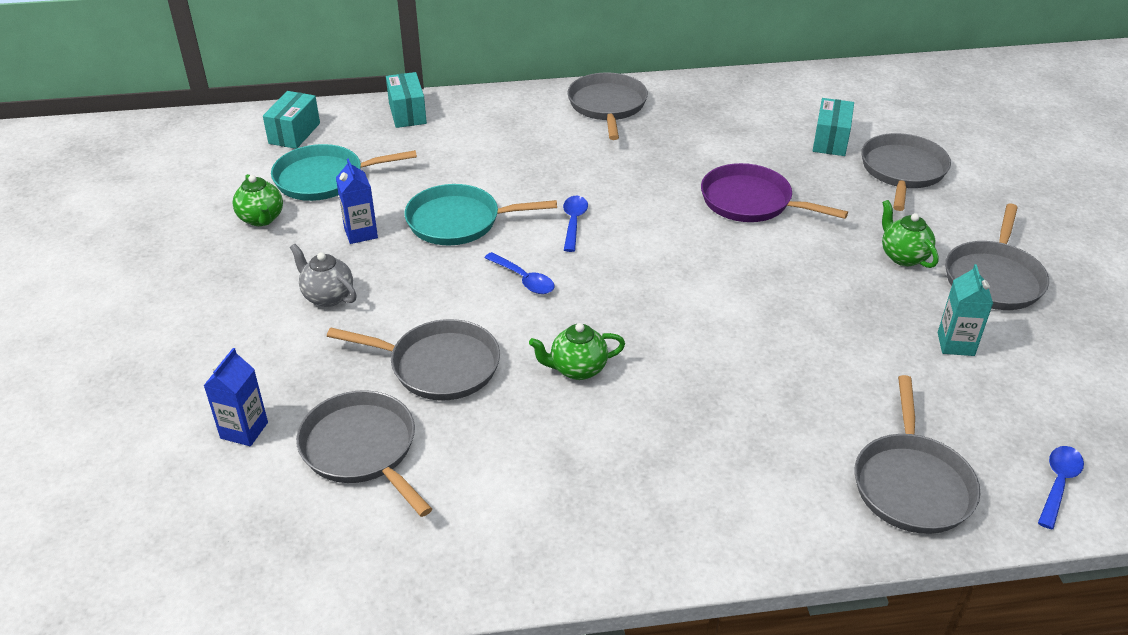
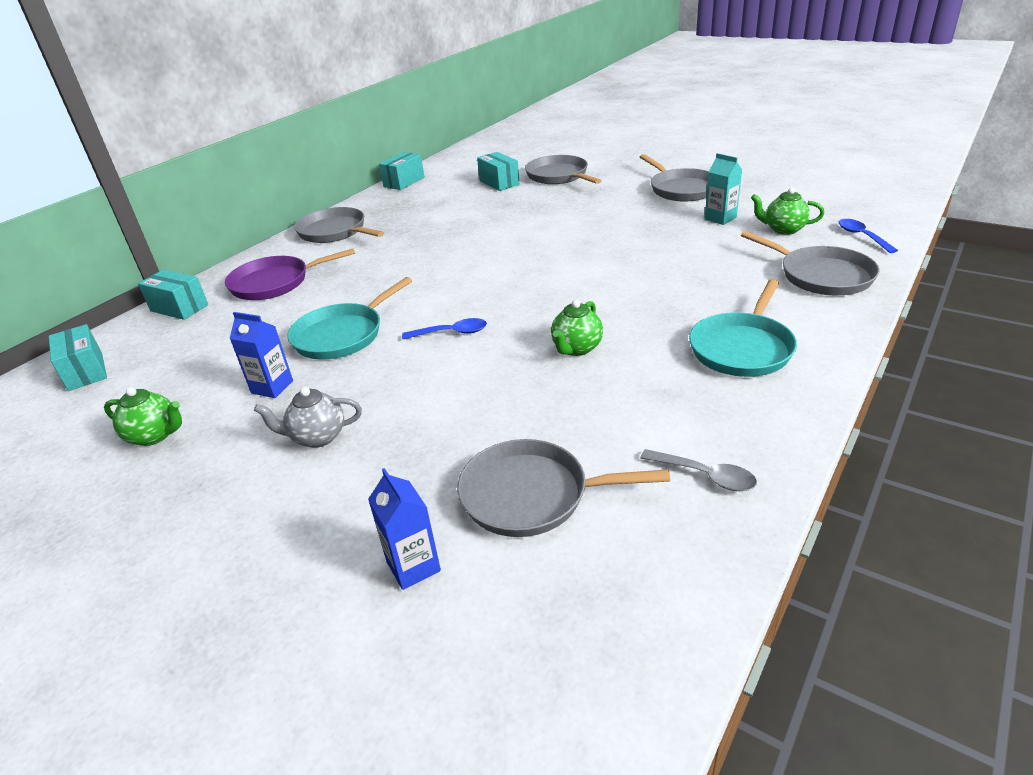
camera: 45 degrees left, 5 degrees down
(324, 178) = (172, 379): turquoise pan -> turquoise pan (742, 348)
(439, 366) = (487, 410): grey pan -> none
(471, 541) = (705, 476): none -> grey spoon
(573, 222) = (426, 289): blue spoon -> none
(750, 201) = (510, 225): purple pan -> purple pan (274, 283)
(751, 80) = (404, 182): none -> turquoise box
(903, 256) = (629, 203): green teapot -> green teapot (783, 229)

